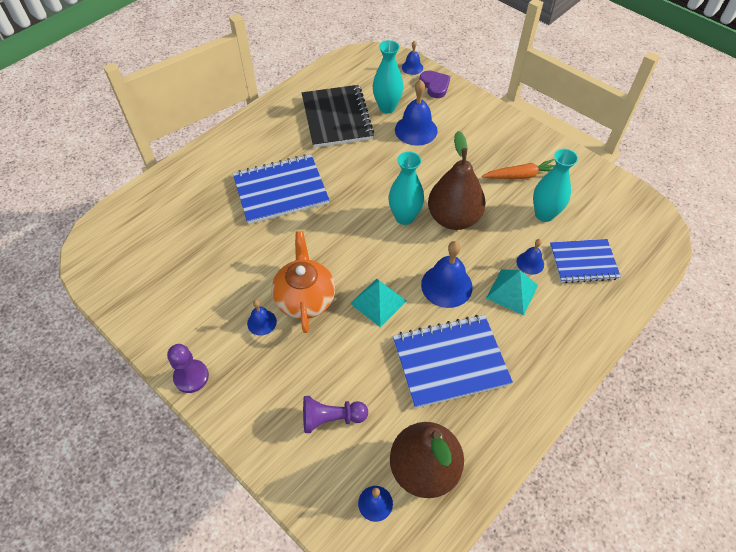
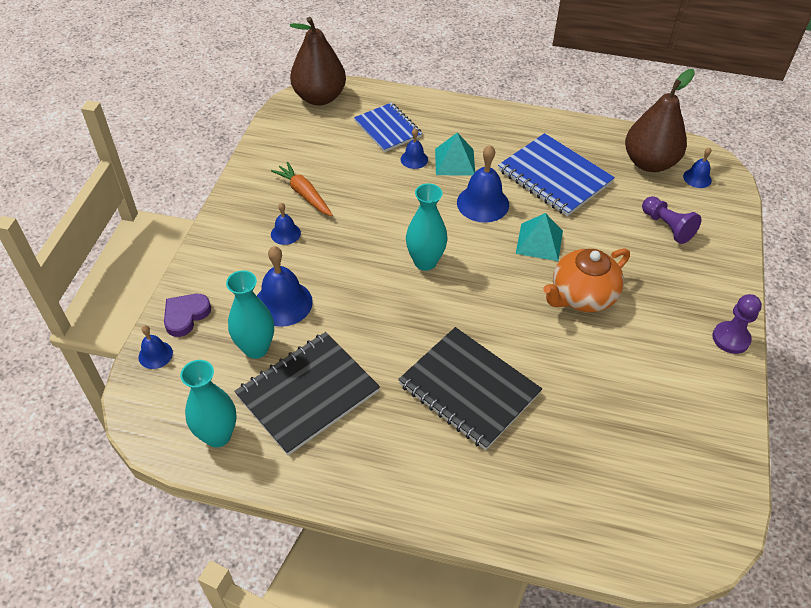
camera: 120 degrees left, 5 degrees down
(262, 322) = (634, 316): blue bell -> blue bell (285, 233)
(281, 191) = (469, 389): blue notebook -> black notebook
(453, 218) = (399, 225): brown pear -> brown pear (319, 97)
(544, 214) = (347, 165): turquoise vase -> turquoise vase (218, 435)

